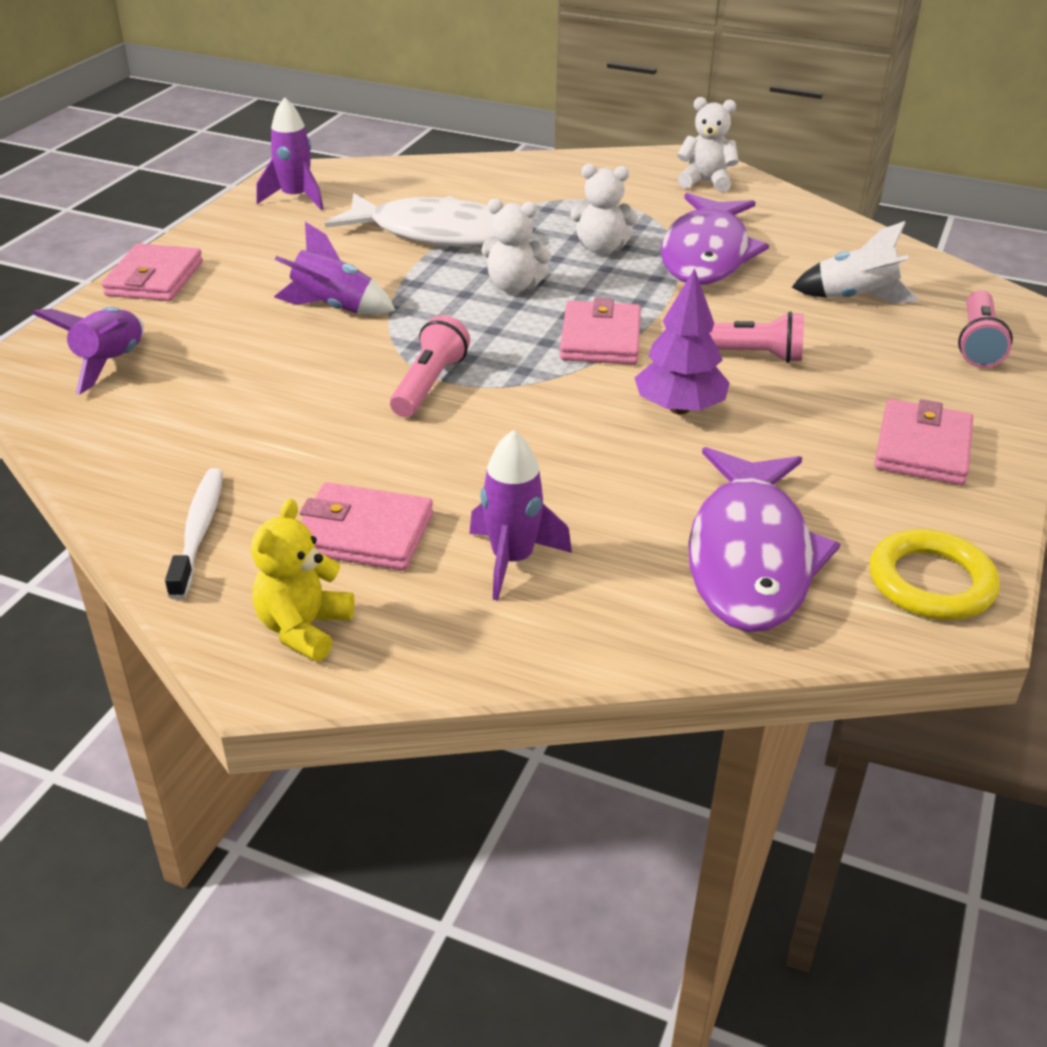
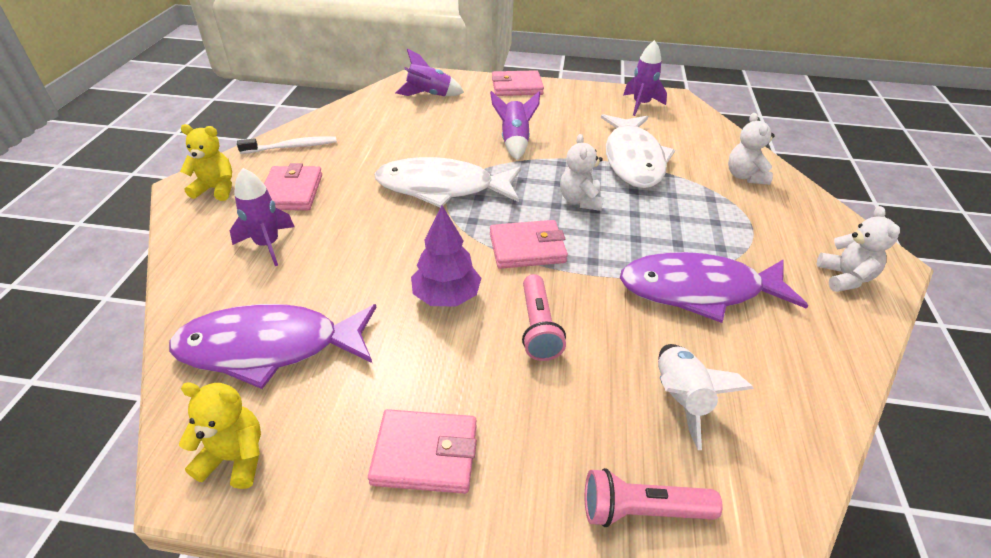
camera: 75 degrees right, 5 degrees up
(429, 384) = (442, 188): pink flashlight -> white fish
(601, 248) = (666, 232): white teddy bear -> white teddy bear (744, 176)
(931, 582) = (235, 458): yellow ring -> yellow teddy bear

